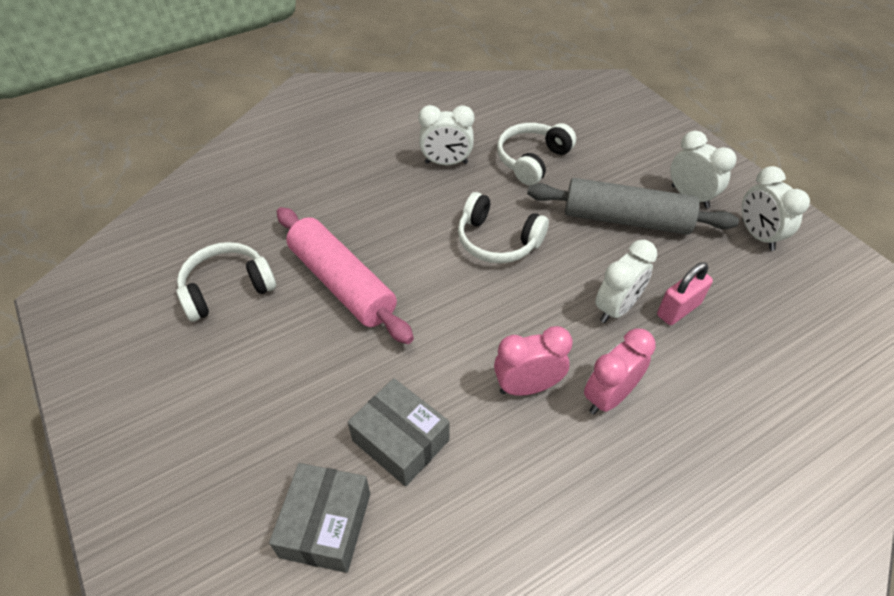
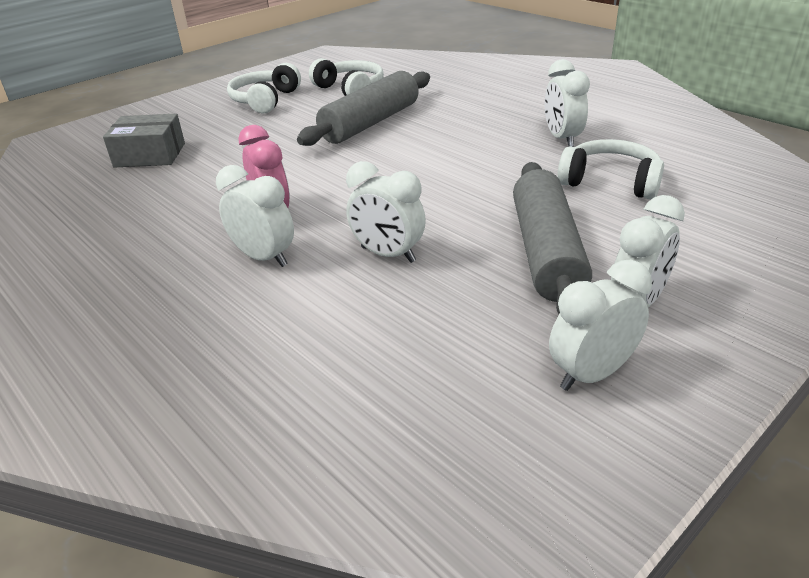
camera: 80 degrees right, 15 degrees down
(342, 283) = (371, 123): pink rolling pin -> grey rolling pin
(400, 440) = (216, 168): grey box -> none
(497, 241) = (459, 178): white headphones -> white headphones (265, 100)
(608, 396) = (264, 258): pink clock -> white clock
(678, 309) = (401, 299): pink padlock -> none

